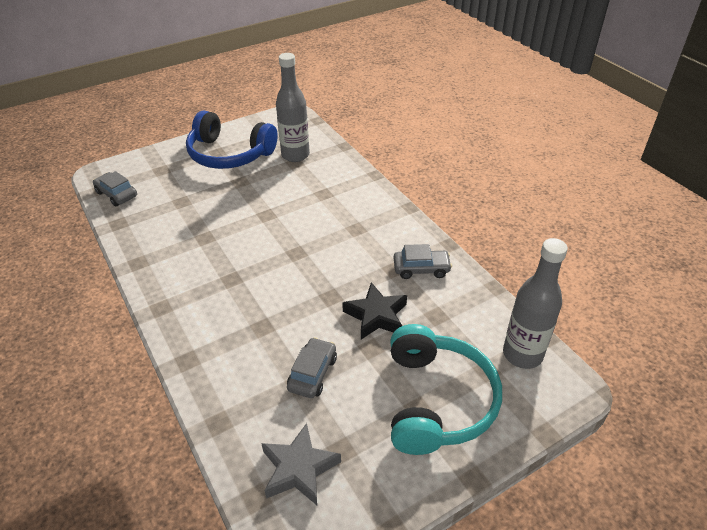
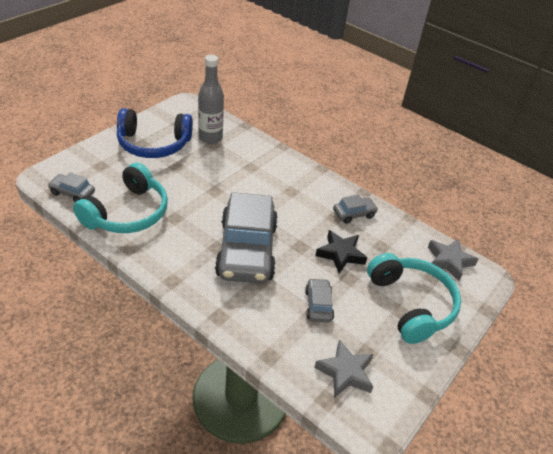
camera: 25 degrees left, 0 degrees up
(158, 224) = (127, 213): none -> turquoise headphones
(263, 289) = (246, 250): none -> grey car
(522, 354) = (449, 261): grey bottle -> grey star

